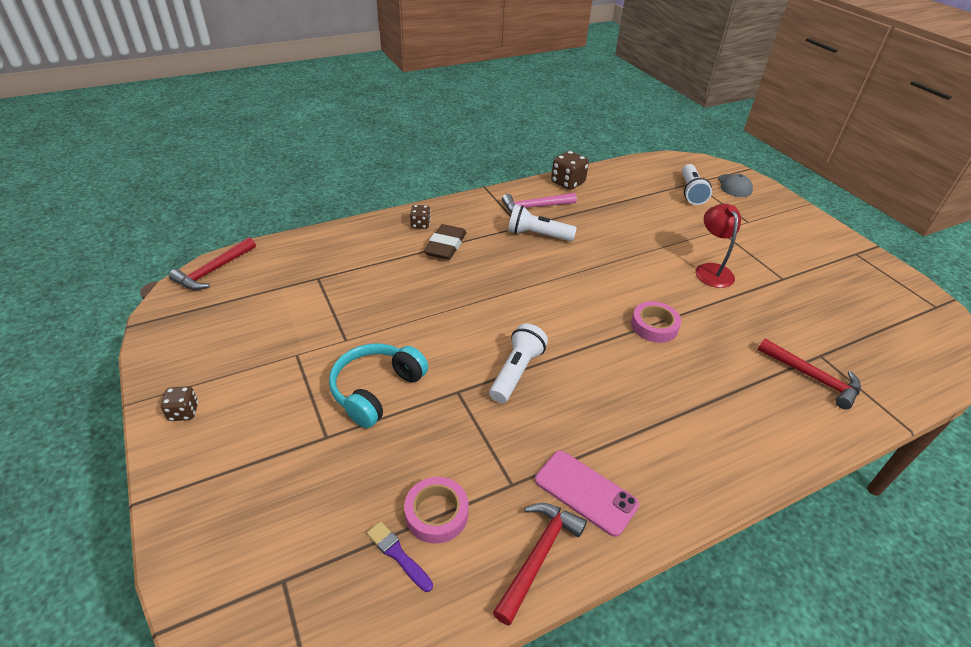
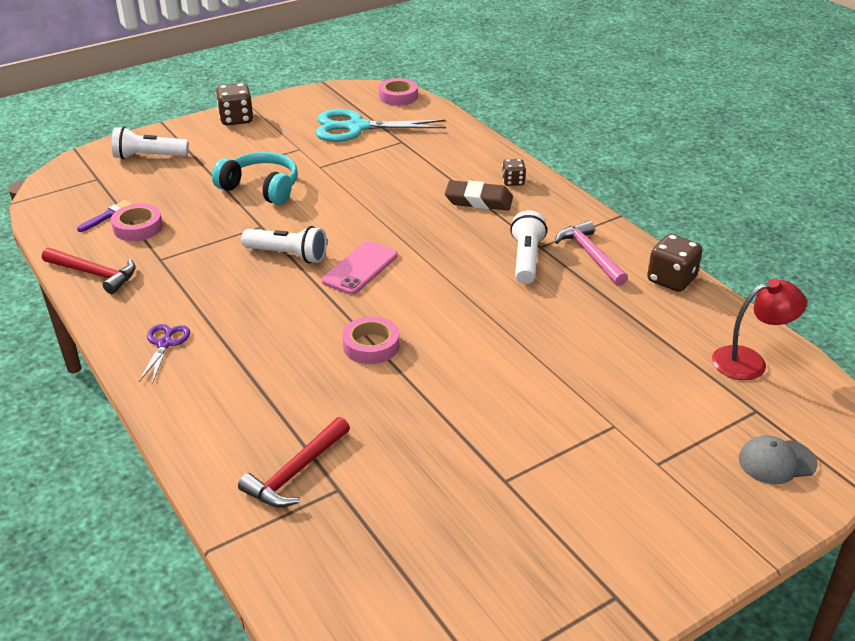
camera: 85 degrees right, 5 degrees down
(184, 412) = (236, 119): brown dice -> brown dice, size x1.68
(214, 271) = (398, 96): red hammer -> pink tape
(269, 307) = (356, 127): none -> turquoise scissors
(586, 492) = (148, 296): pink phone -> pink phone (360, 268)
(668, 471) = (165, 343): none -> purple scissors
(691, 192) = (719, 404): white flashlight -> white flashlight (149, 156)
(711, 270) = (501, 405): red lamp -> red lamp (749, 361)

